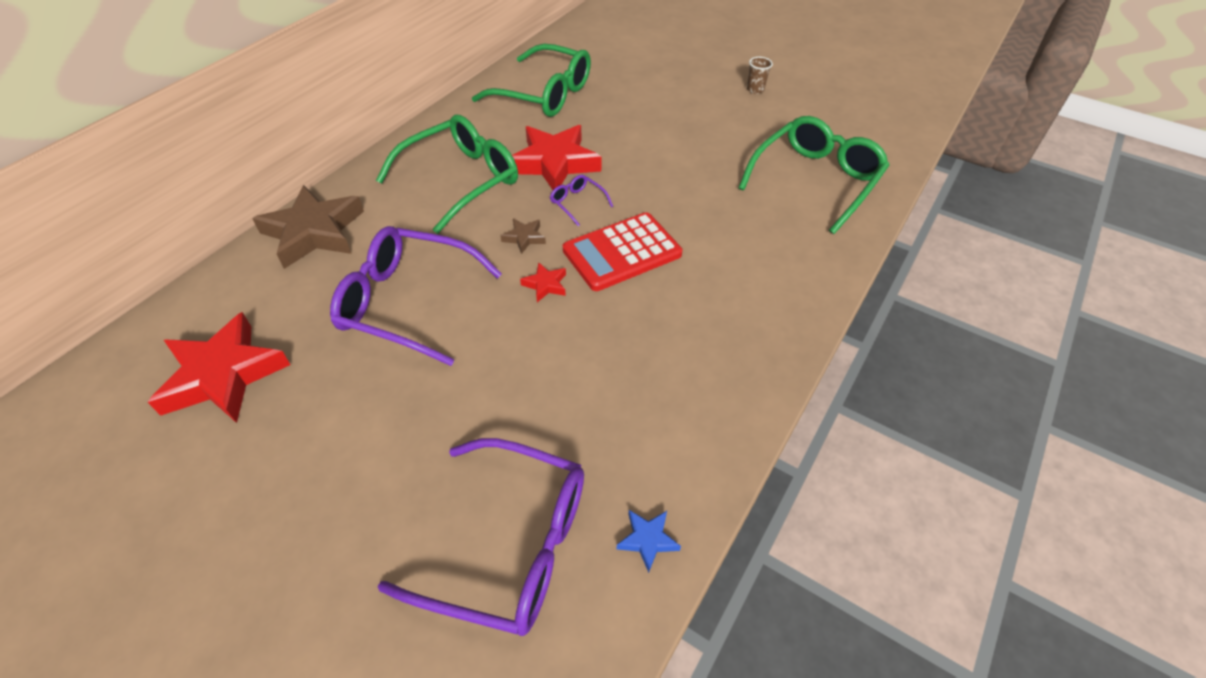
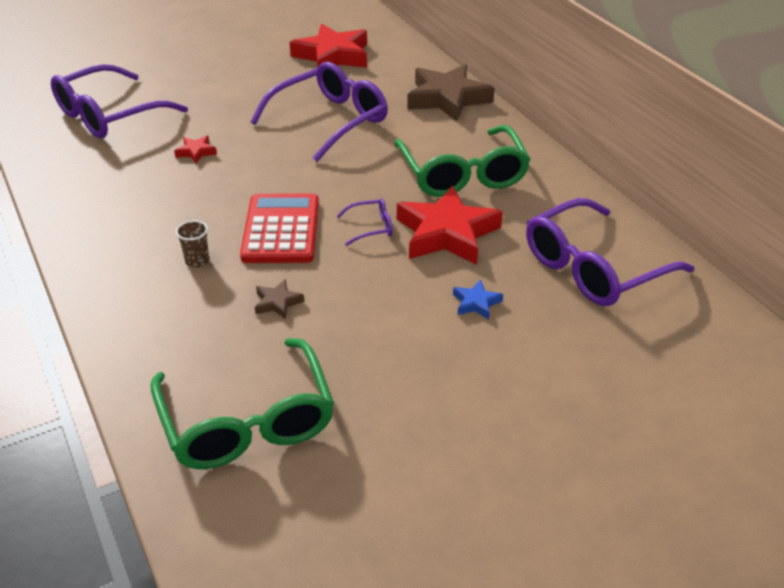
camera: 120 degrees right, 10 degrees down
(524, 238) = (351, 185): brown star -> brown star (277, 302)
(545, 94) = (593, 268): green glasses -> purple glasses
(545, 285) = (285, 180): red star -> red star (196, 152)
(647, 540) = (49, 156): blue star -> blue star (476, 303)
(755, 89) = (487, 479): brown cup -> brown cup (197, 261)

